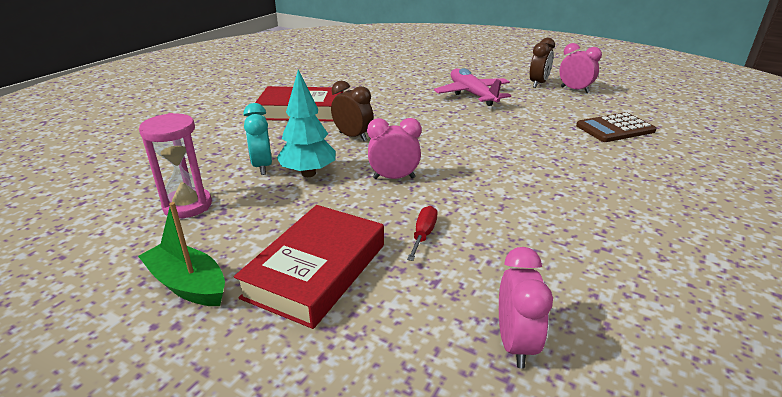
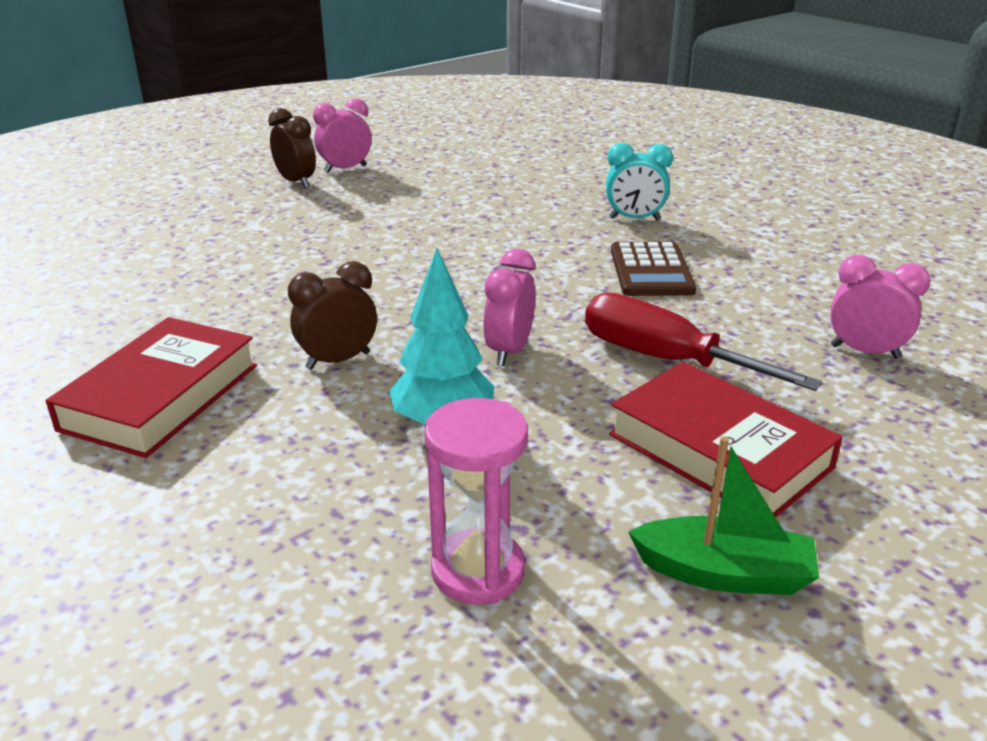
camera: 70 degrees left, 0 degrees up
(188, 284) = (724, 573): green boat -> green boat turned 135 degrees counterclockwise
(262, 166) = (380, 469): turquoise clock -> turquoise clock (634, 219)
(423, 234) = (665, 359): red screwdriver -> red screwdriver, size x2.11
(472, 94) = (278, 233): pink plane -> none
(615, 128) = (481, 184): brown calculator -> brown calculator (651, 271)

